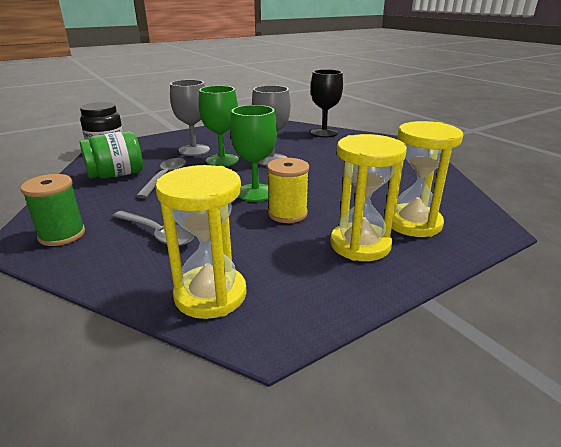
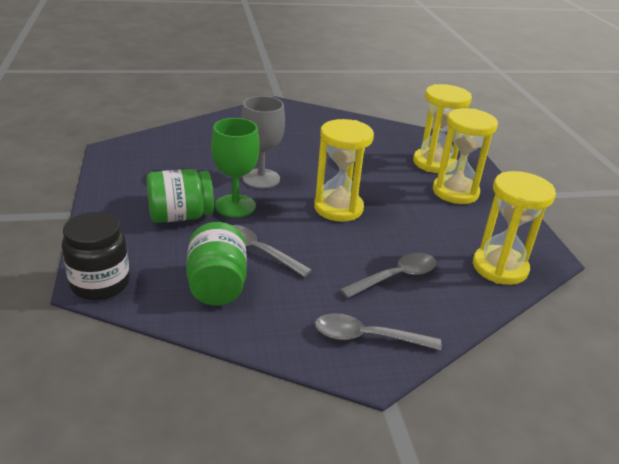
camera: 70 degrees left, 5 degrees up
(62, 235) = (367, 337): green spool -> grey spoon
(194, 150) = (180, 216): grey goblet -> green jar
(255, 192) = (338, 208): green goblet -> yellow hourglass
(287, 214) = (391, 205): yellow spool -> none
(324, 133) = (207, 129): black goblet -> none

